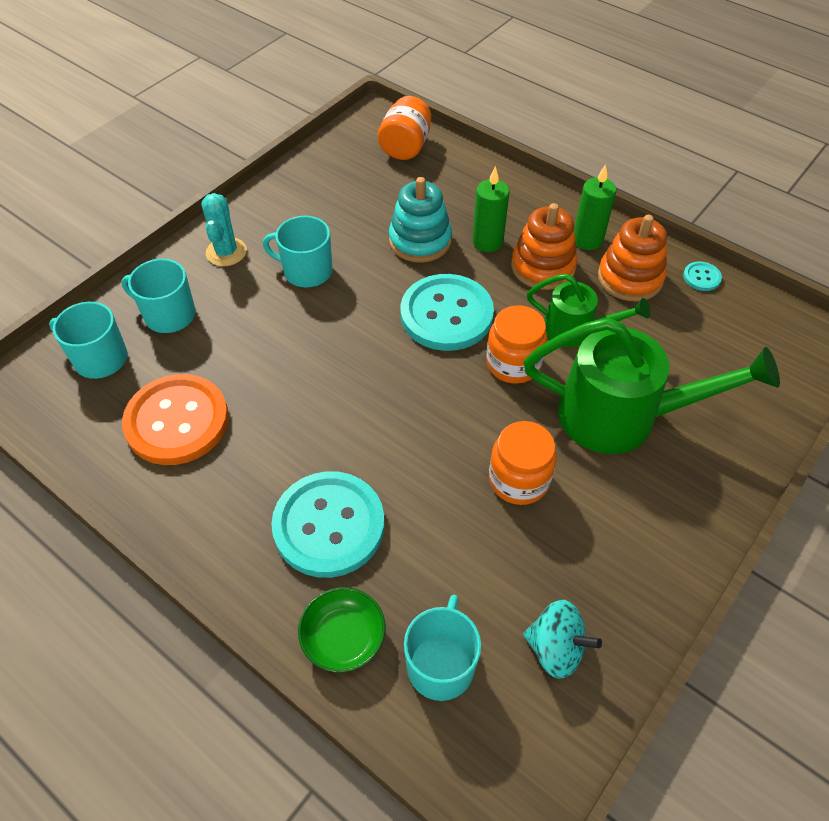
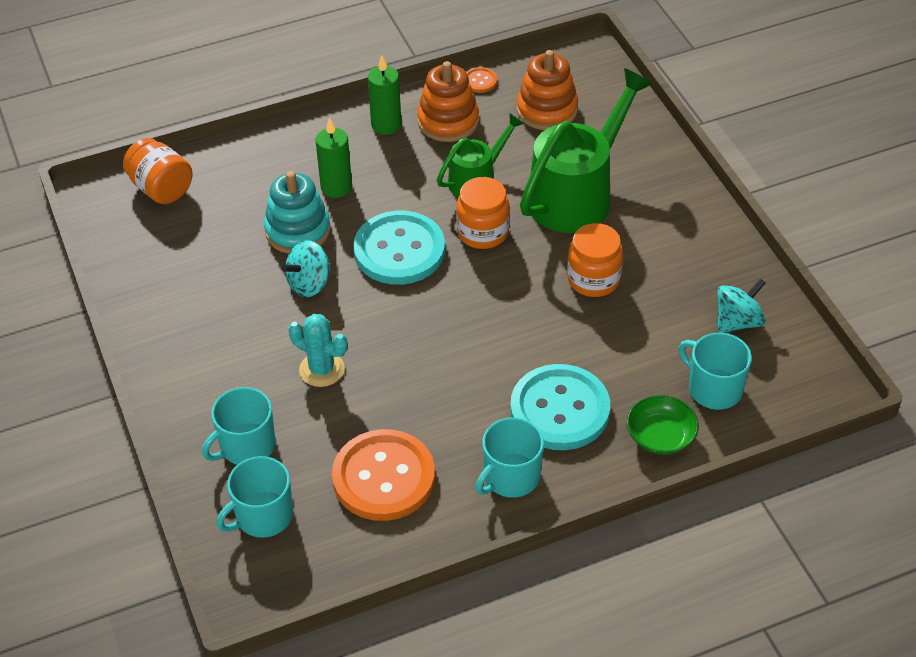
camera: 60 degrees left, 5 degrees down
(226, 252) = (195, 375): turquoise cactus -> turquoise cactus (322, 369)
(306, 271) = (271, 324): turquoise mug -> turquoise mug (510, 477)
(366, 274) = (309, 284): none -> turquoise spinning top
(543, 267) = (394, 166): orange stacking toy -> orange stacking toy (547, 110)
(701, 277) = (480, 81): turquoise button -> orange button

